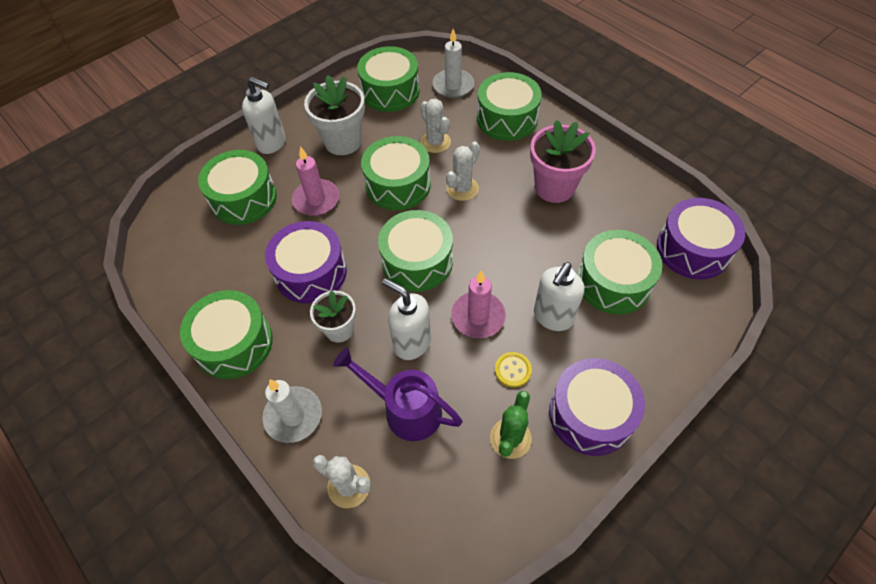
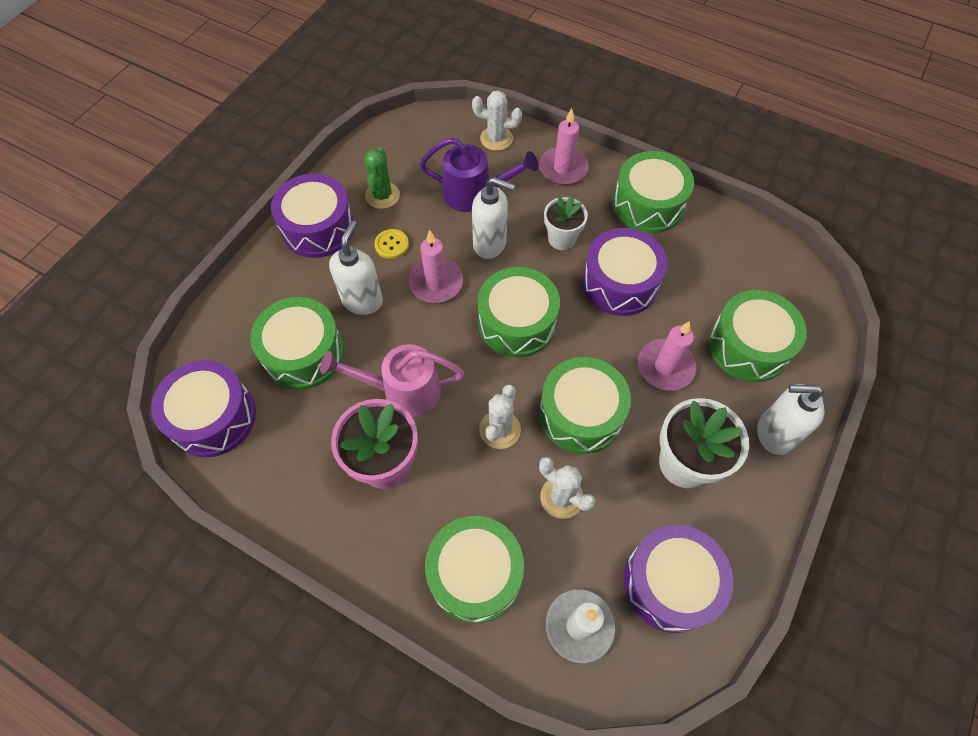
camera: 160 degrees right, 5 degrees up
(293, 416) = (563, 168): white candle -> pink candle
(390, 91) = (670, 583): green drum -> purple drum
(531, 232) = (402, 390): none -> pink watering can

